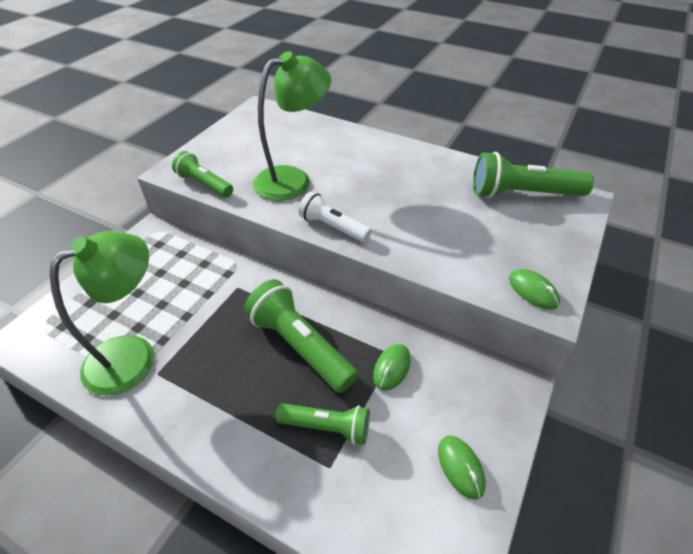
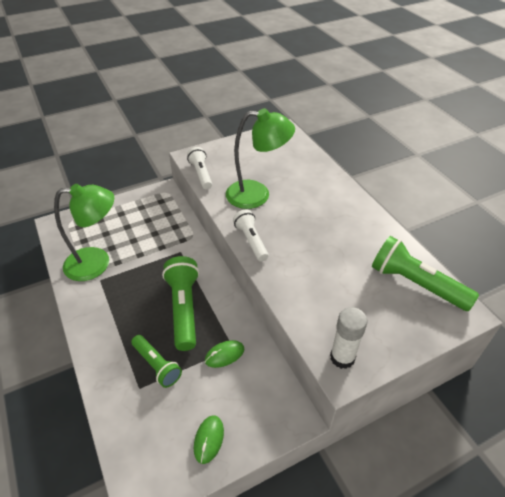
camera: 35 degrees right, 0 degrees up
(204, 184) = (201, 174): green flashlight -> white flashlight
(533, 291) = (342, 357): green mouse -> white glue stick

